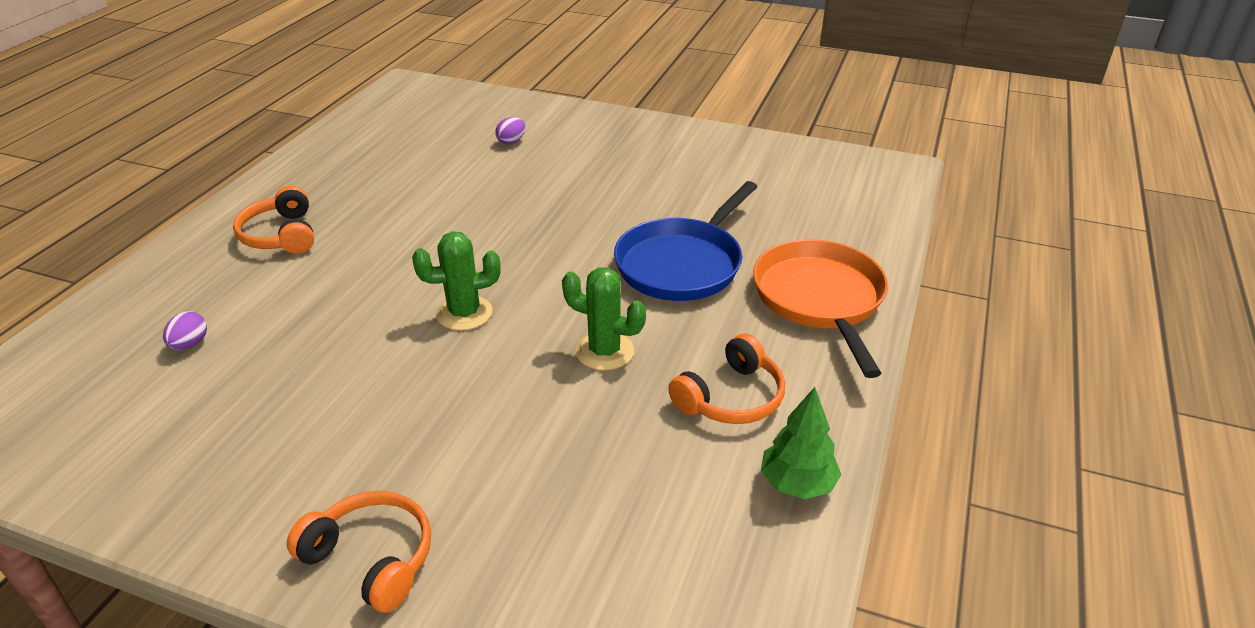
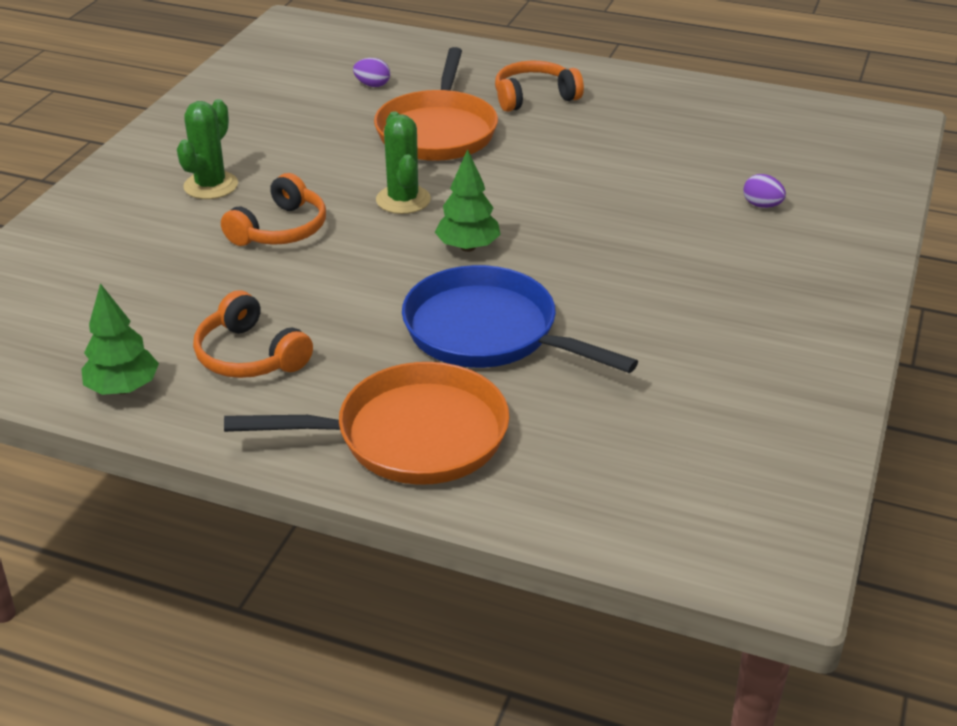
camera: 90 degrees right, 0 degrees up
(328, 294) = (437, 131): none -> orange pan
(371, 558) = (121, 186): orange headphones -> orange headphones (280, 229)
(555, 274) = (468, 247): none -> green tree
(604, 351) = (334, 279): green cactus -> green cactus (211, 186)

